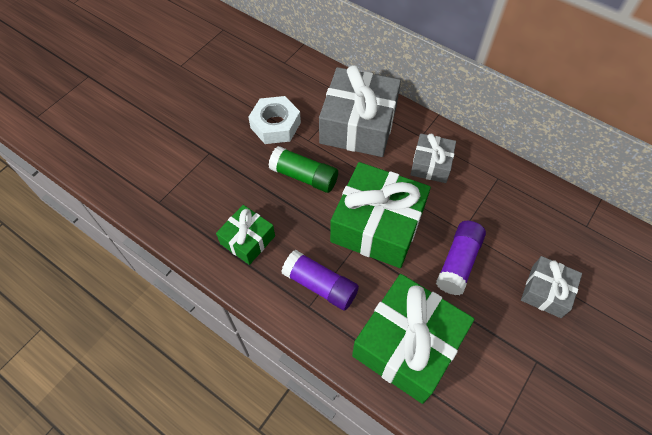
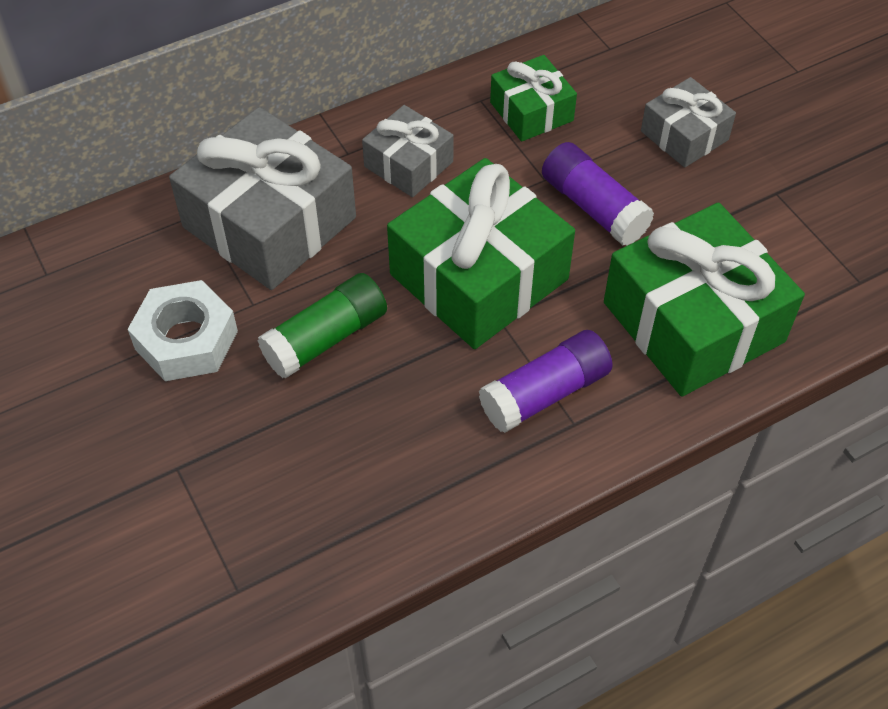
camera: 65 degrees left, 5 degrees down
(247, 240) = (405, 467): green gift -> green gift (531, 111)

